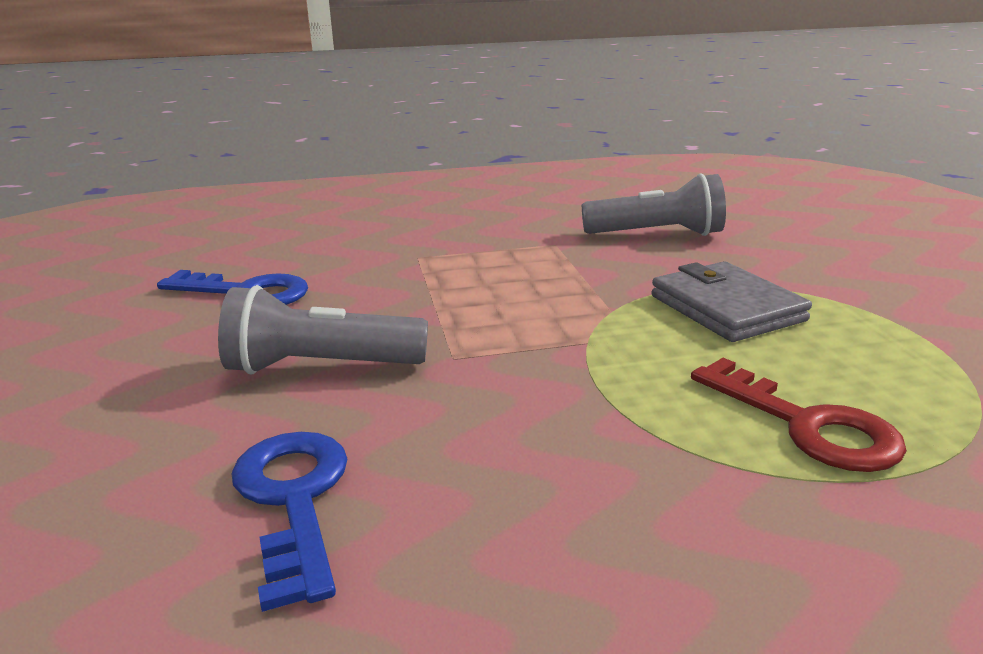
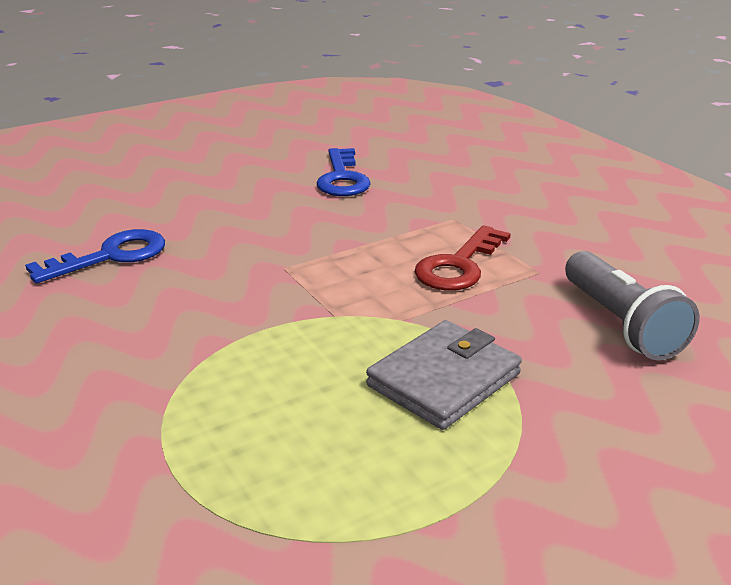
camera: 70 degrees right, 5 degrees up
(320, 367) = (251, 228): grey flashlight -> none
(806, 424) = (235, 428): red key -> red key (459, 265)

